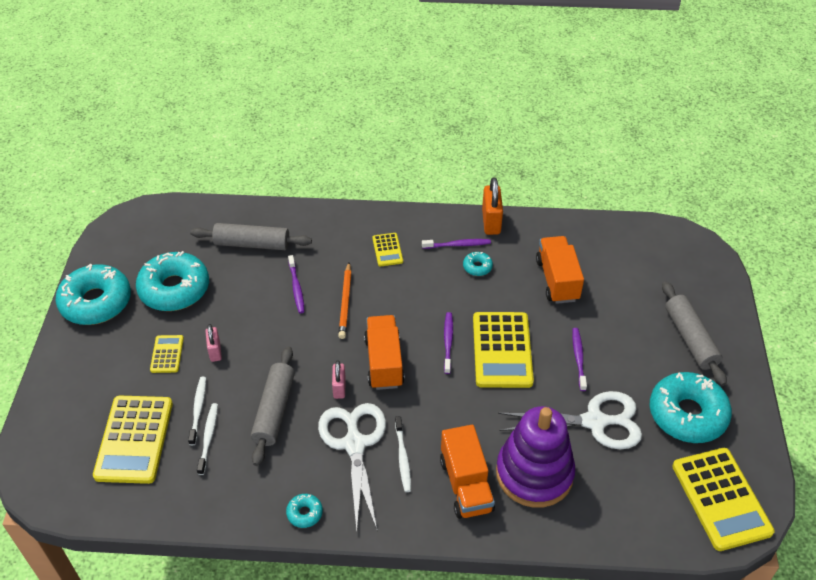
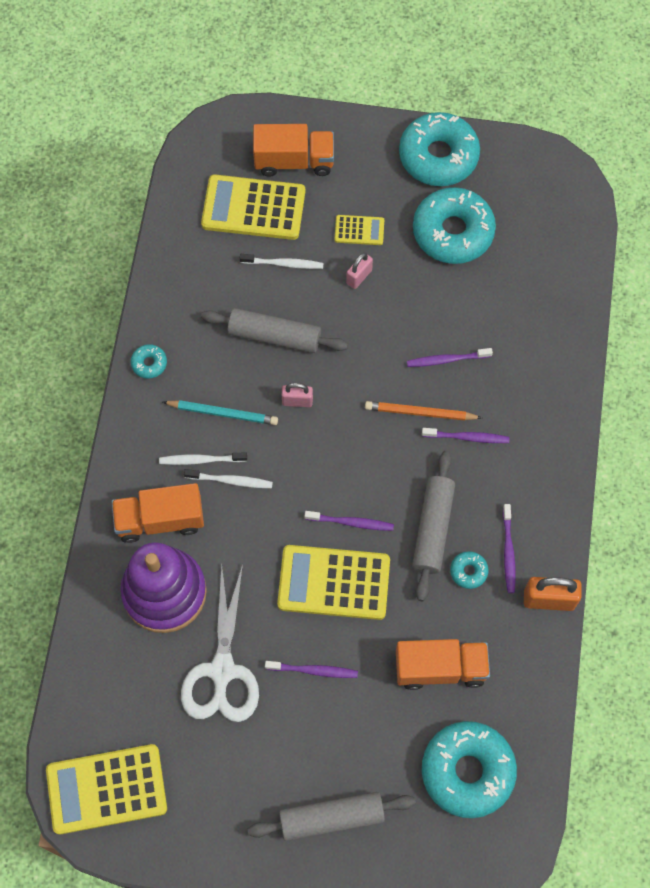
camera: 95 degrees right, 20 degrees up
(208, 437) = (248, 275): white toothbrush -> white toothbrush (230, 480)
(215, 351) = (359, 277): pink padlock -> pink padlock turned 45 degrees counterclockwise
(252, 244) = (520, 311): grey rolling pin -> grey rolling pin (432, 529)
(354, 444) = (223, 413): white scissors -> turquoise pencil
(365, 272) = (467, 437): none -> purple toothbrush
(384, 362) = (328, 450): orange truck -> orange truck (294, 161)
(387, 250) = (503, 465): yellow calculator -> none
(687, 414) = (220, 782): turquoise donut -> turquoise donut (467, 771)

